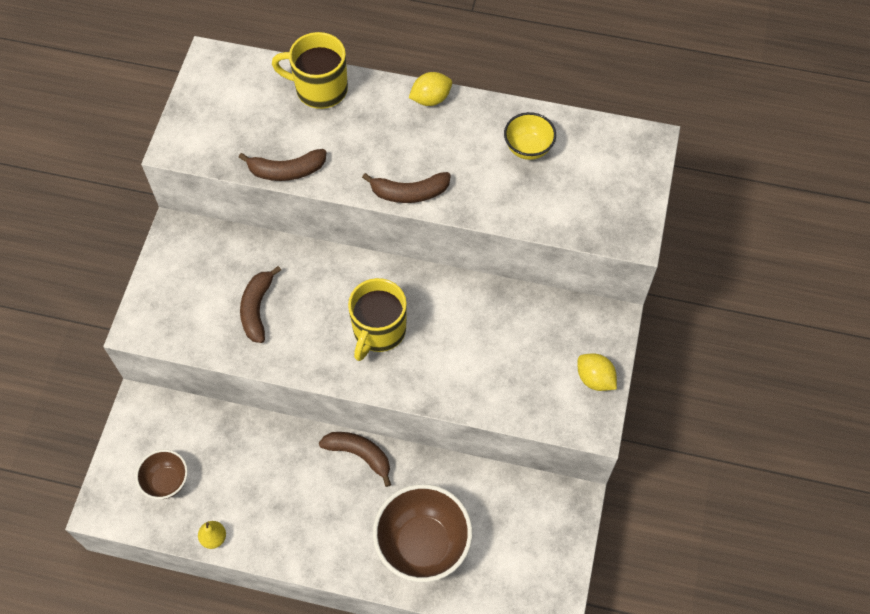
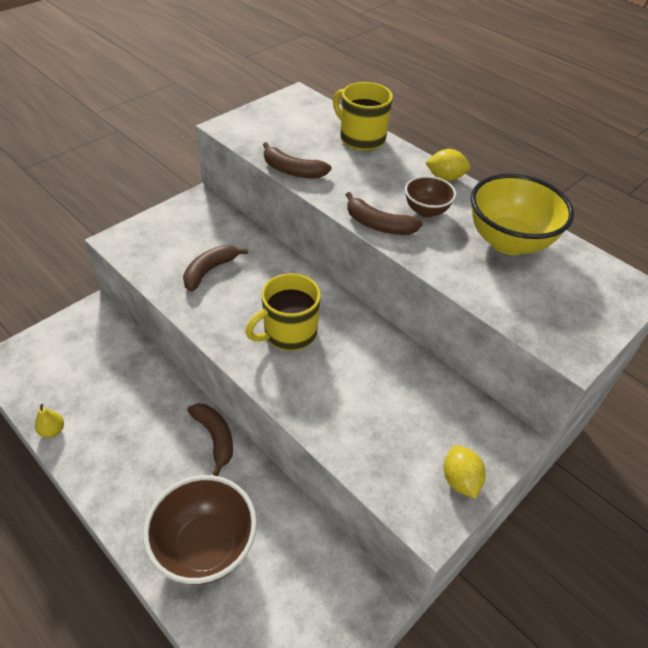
camera: 30 degrees right, 15 degrees down
(167, 481) = (61, 370): brown bowl -> brown bowl (426, 211)
(528, 148) = (508, 242): yellow bowl -> yellow bowl, size x1.84

